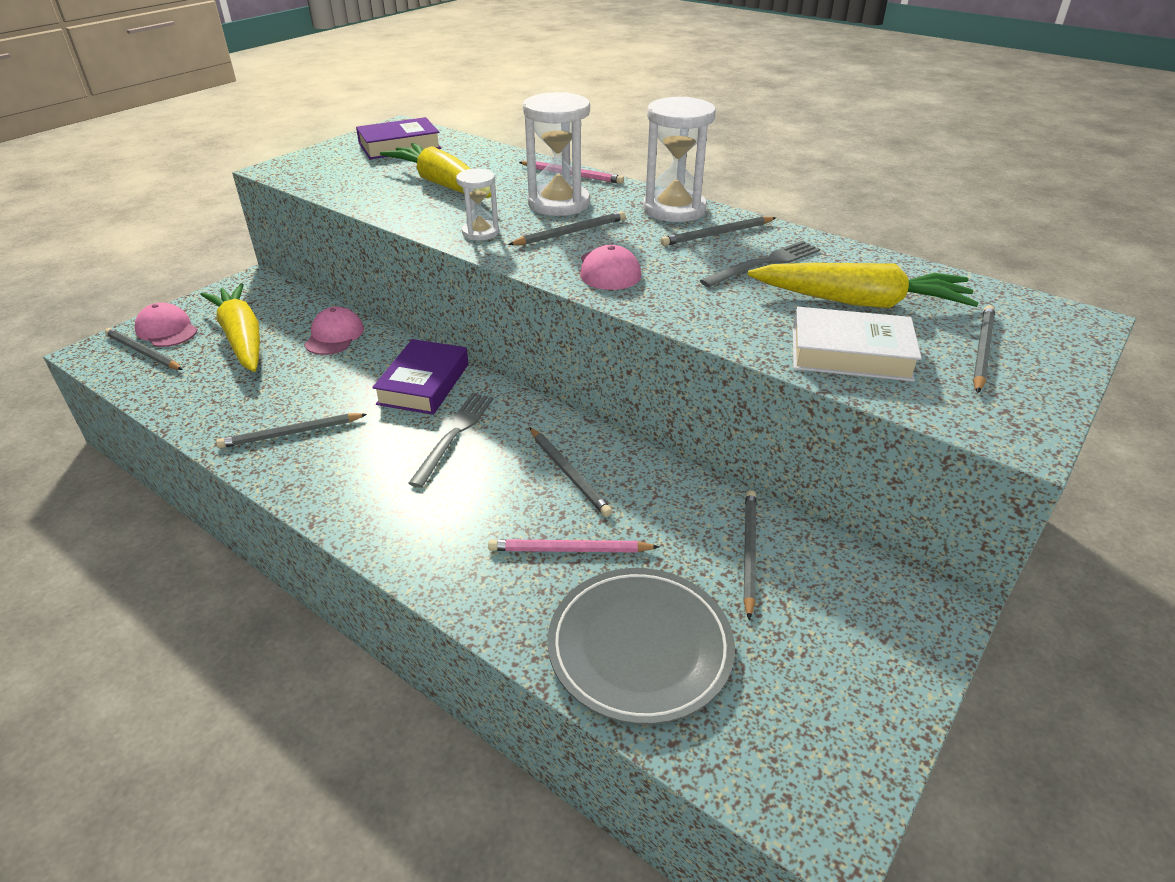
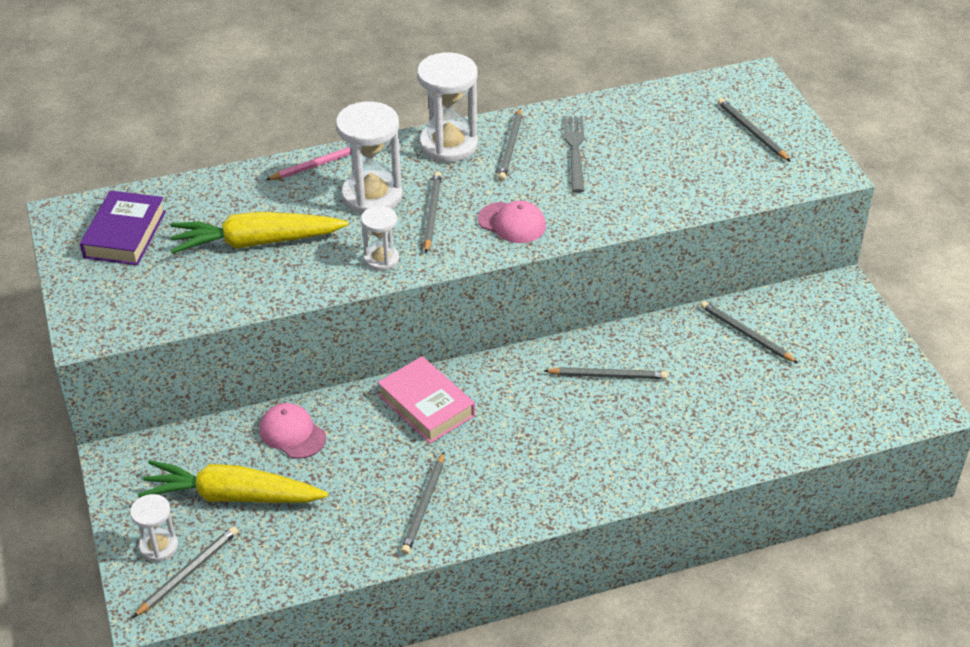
camera: 55 degrees left, 5 degrees up
(143, 352) = (188, 572): grey pencil -> grey pencil turned 150 degrees clockwise
(167, 330) = (158, 546): pink cap -> white hourglass
(424, 384) = (426, 405): purple book -> pink book
(454, 435) = (511, 414): grey fork -> none
(569, 550) = (681, 410): pink pencil -> none
(640, 647) = (781, 417): grey plate -> none
(850, 354) = (711, 180): white book -> none
(859, 302) = (661, 142): yellow carrot -> none

